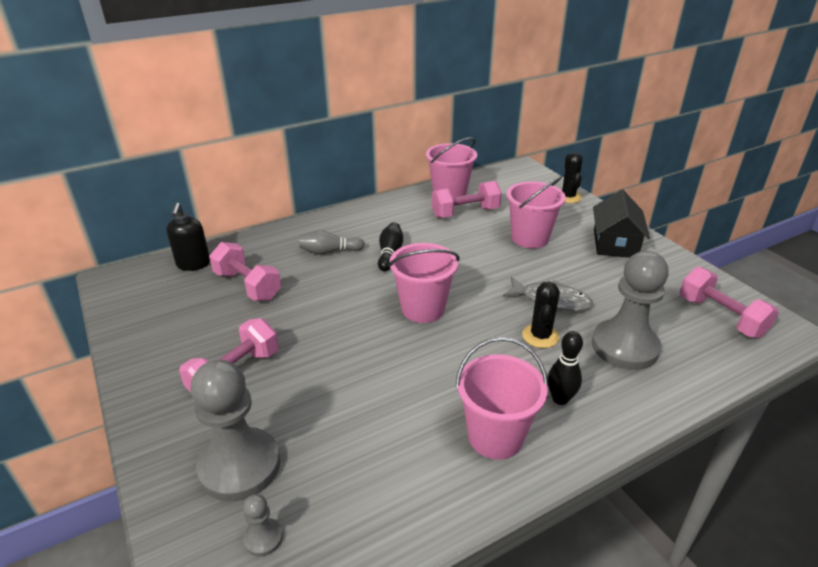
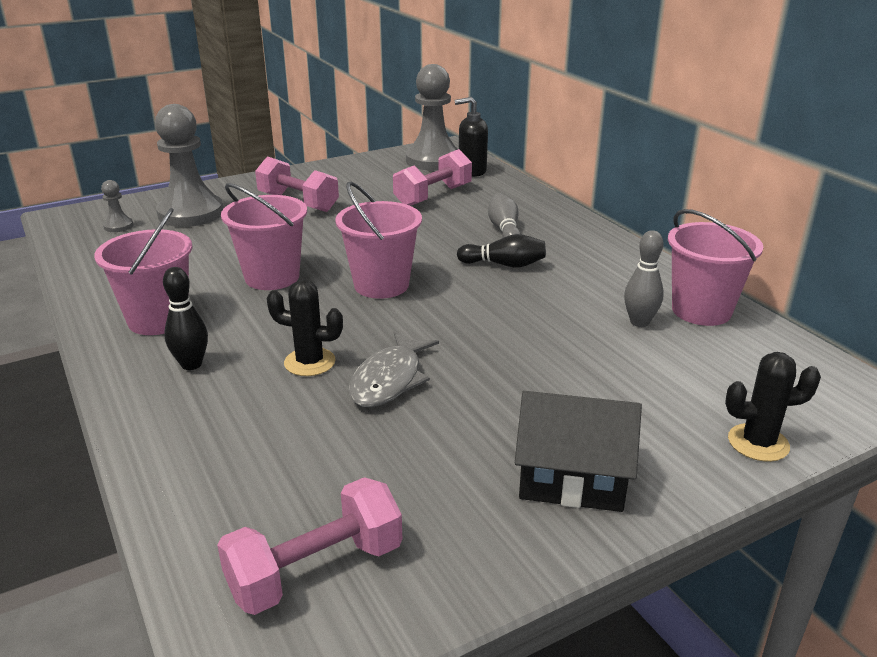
camera: 90 degrees right, 5 degrees down
(465, 213) = (639, 322): pink dumbbell -> grey bowling pin
(530, 238) = (570, 378): pink bucket -> pink bucket (272, 277)
(624, 347) = (267, 432): grey pawn -> grey pawn (433, 160)

